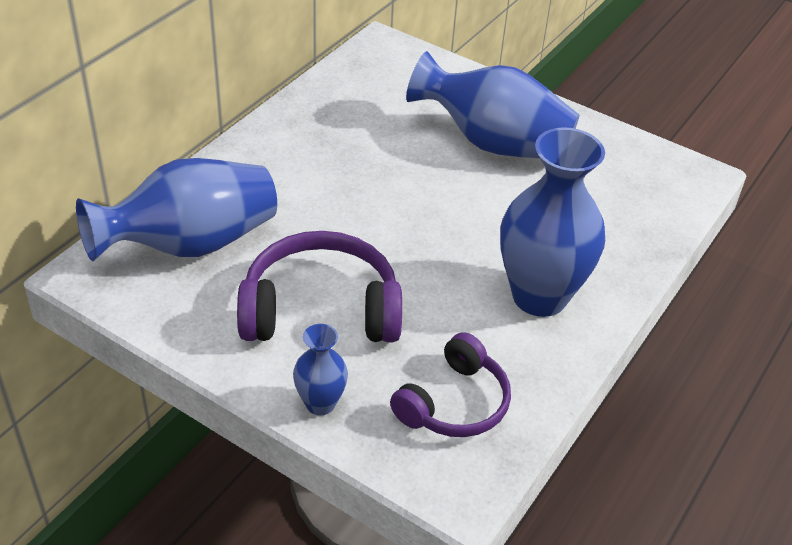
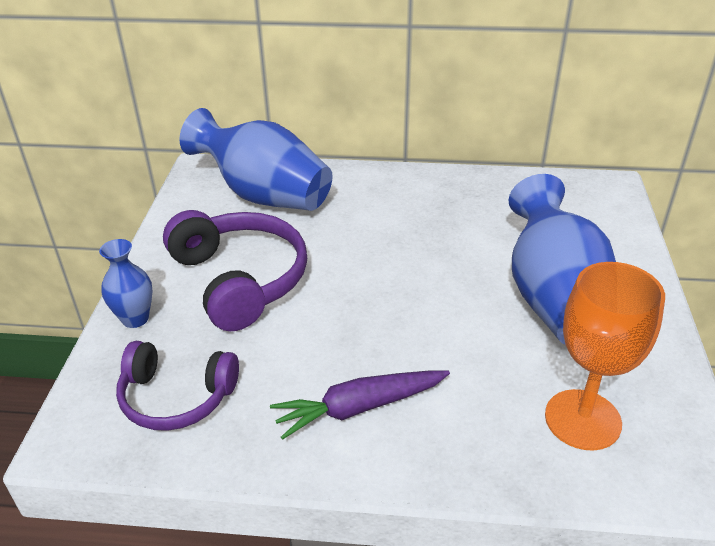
camera: 65 degrees right, 5 degrees down
(539, 296) = (359, 408): blue vase -> purple carrot
(619, 193) = (582, 419): none -> orange goblet

